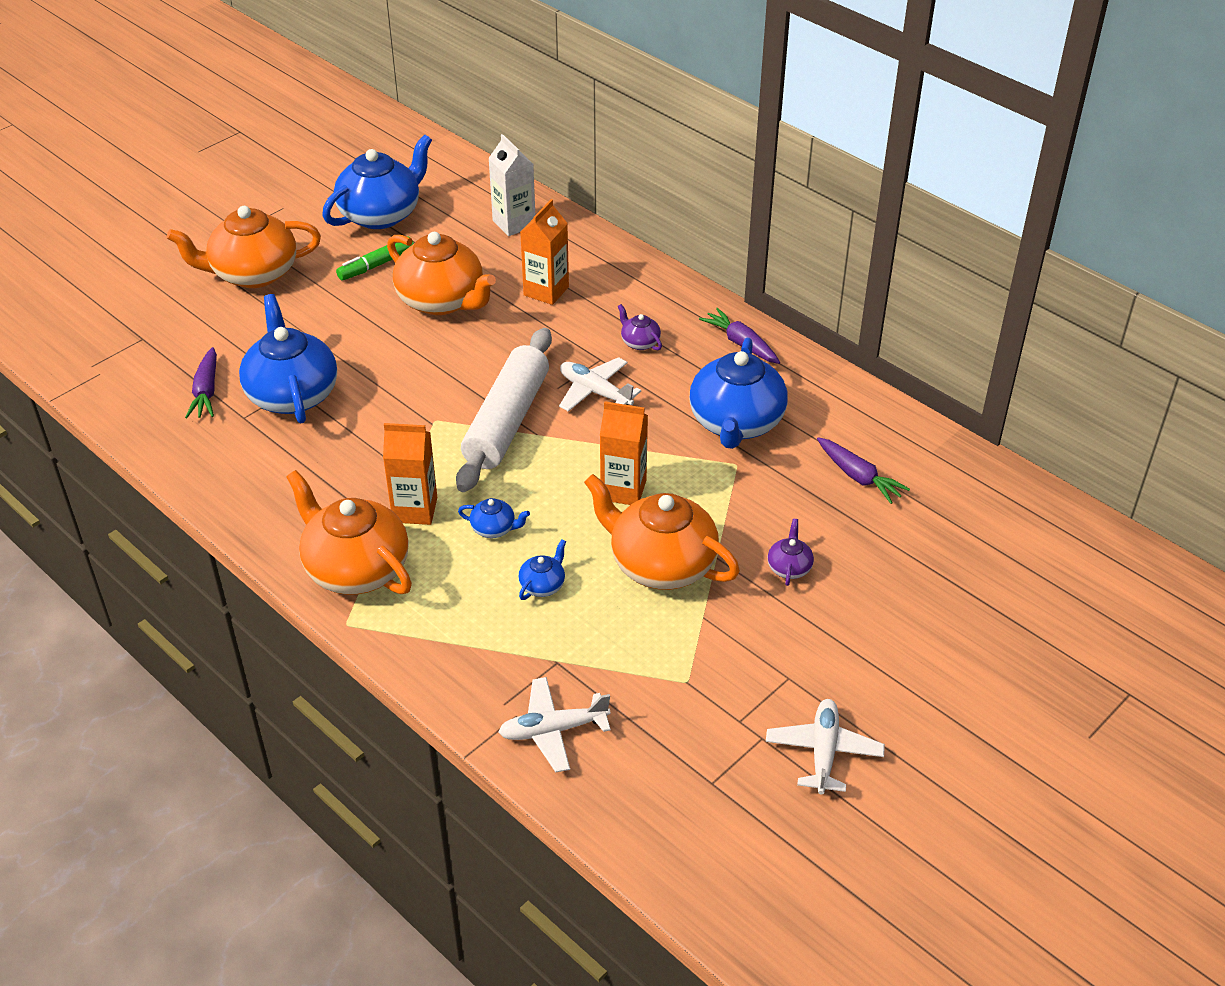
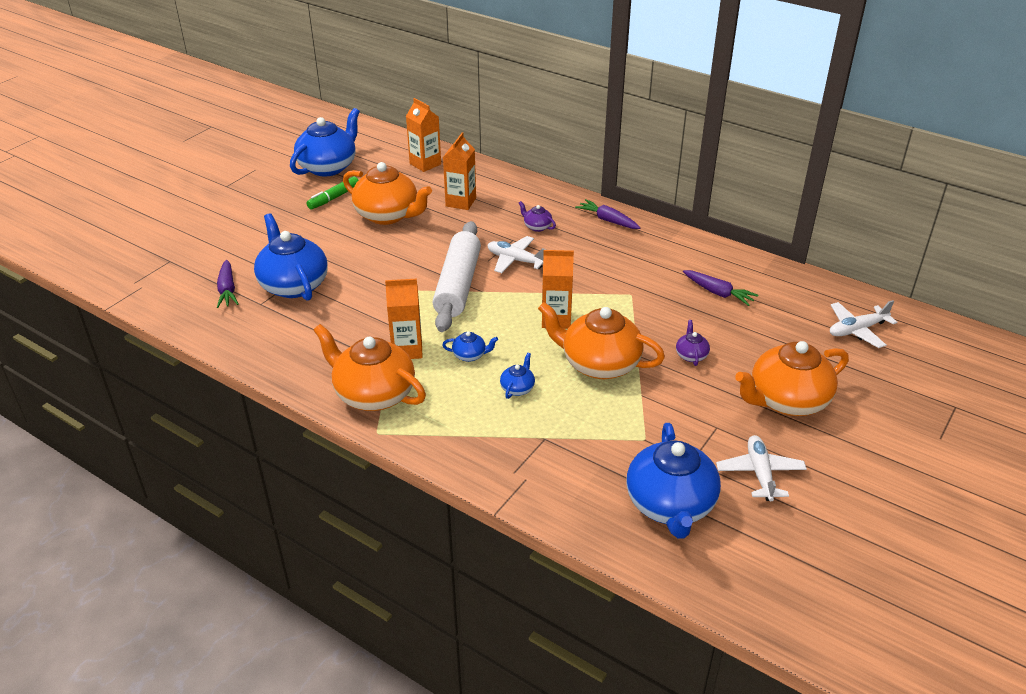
camera: 10 degrees left, 5 degrees down
(253, 274) = (244, 212): orange teapot -> orange teapot (786, 401)
(514, 223) = (425, 164): white carton -> orange carton
(553, 730) = (557, 485): white plane -> white plane (857, 330)
(736, 423) = (621, 269): blue teapot -> blue teapot (670, 505)

